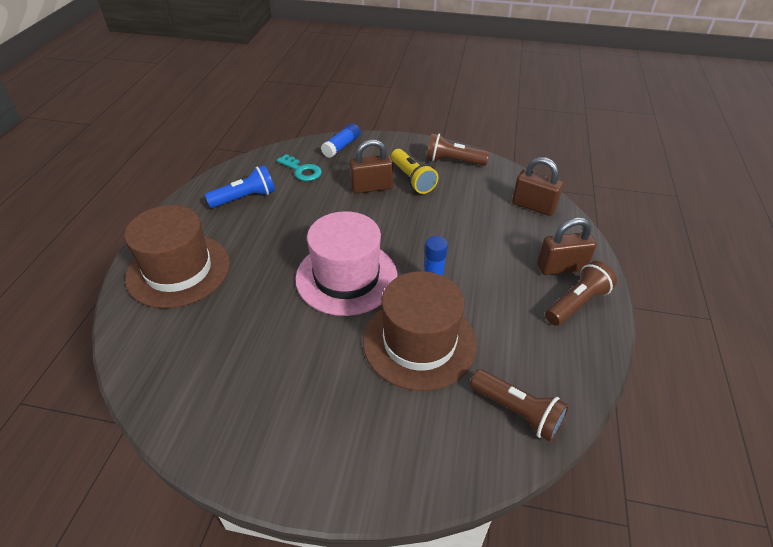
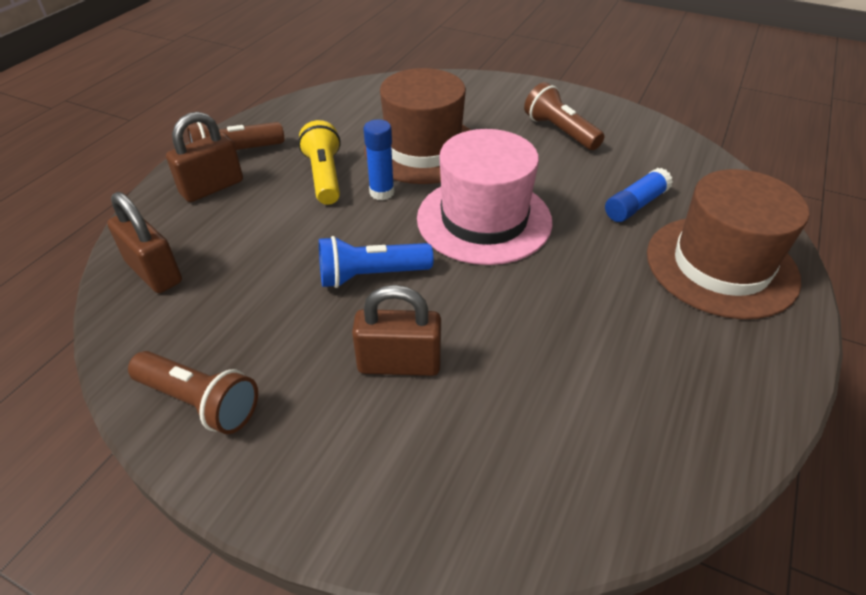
camera: 165 degrees left, 0 degrees up
(245, 198) = (651, 386): blue flashlight -> blue flashlight (371, 275)
(302, 170) = (534, 443): turquoise key -> none
(341, 146) = (427, 515): blue glue stick -> blue glue stick (635, 205)
(412, 179) = (312, 369): yellow flashlight -> yellow flashlight (324, 176)
(517, 412) = (365, 100): brown flashlight -> brown flashlight (560, 131)
(561, 267) = (212, 187): brown padlock -> brown padlock turned 45 degrees counterclockwise

